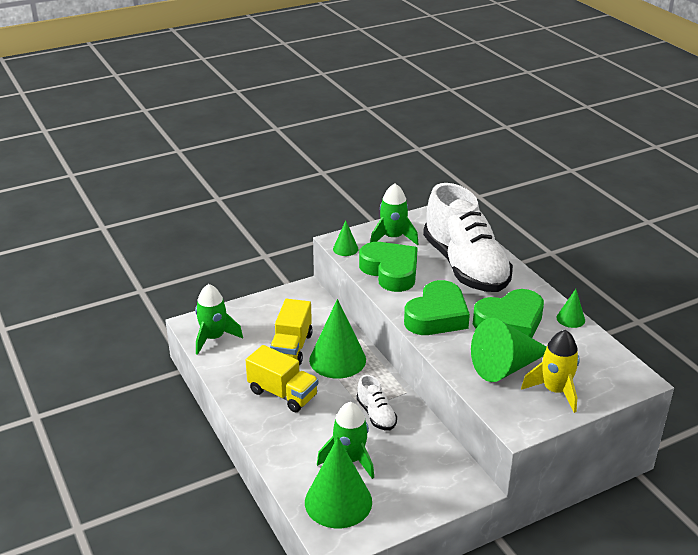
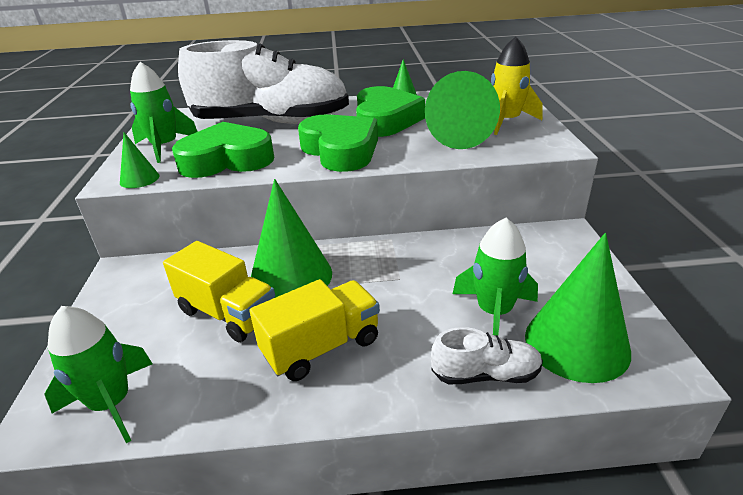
camera: 65 degrees left, 0 degrees up
(376, 414) = (418, 270): white shoe -> white shoe (485, 374)

